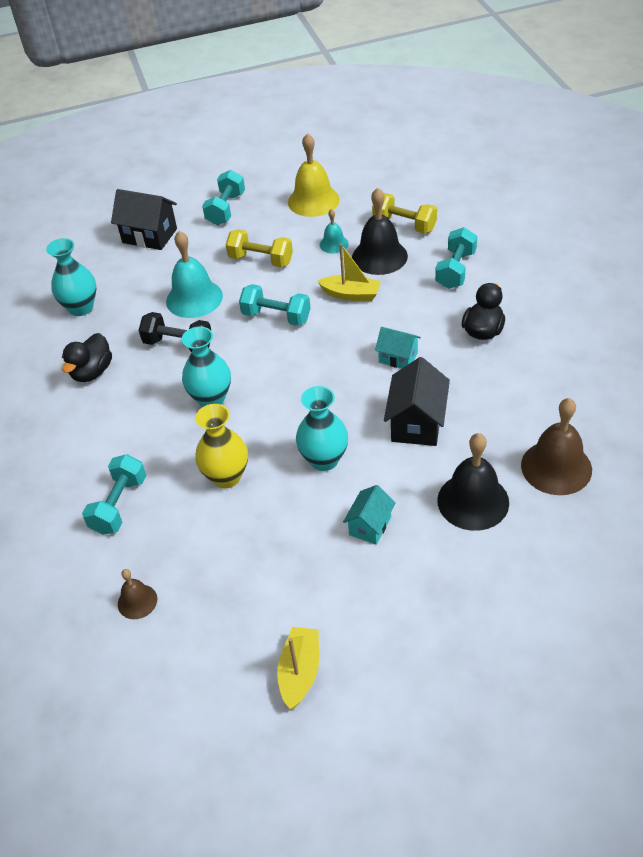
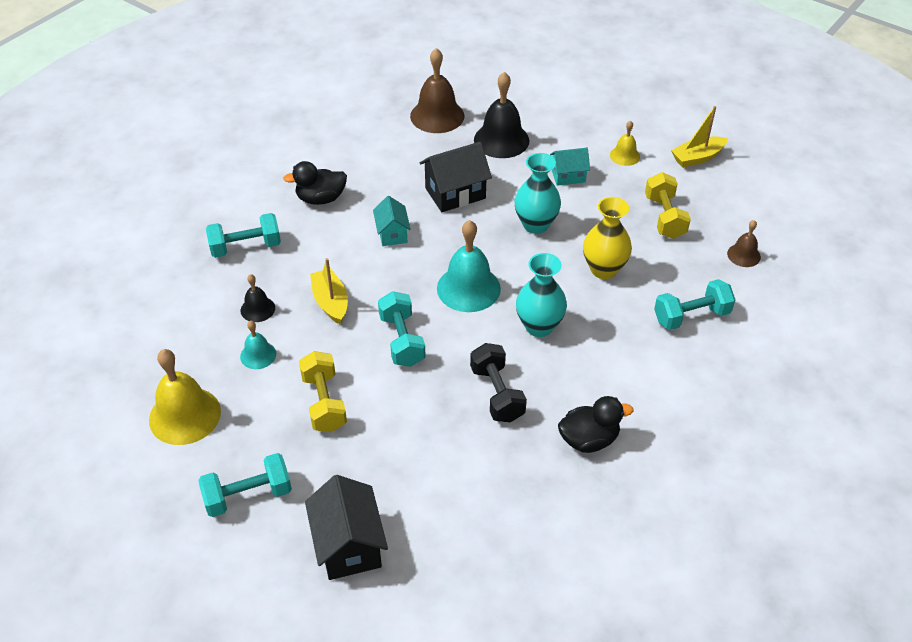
camera: 130 degrees left, 0 degrees up
(81, 308) = (517, 522): turquoise vase -> none
(194, 298) = (424, 424): turquoise bell -> turquoise bell (468, 288)
(361, 599) = (625, 155): none -> yellow bell
(379, 256) = (257, 309): black bell -> black bell, size x0.53
(404, 225) = (191, 314): yellow dumbbell -> yellow dumbbell (664, 217)

